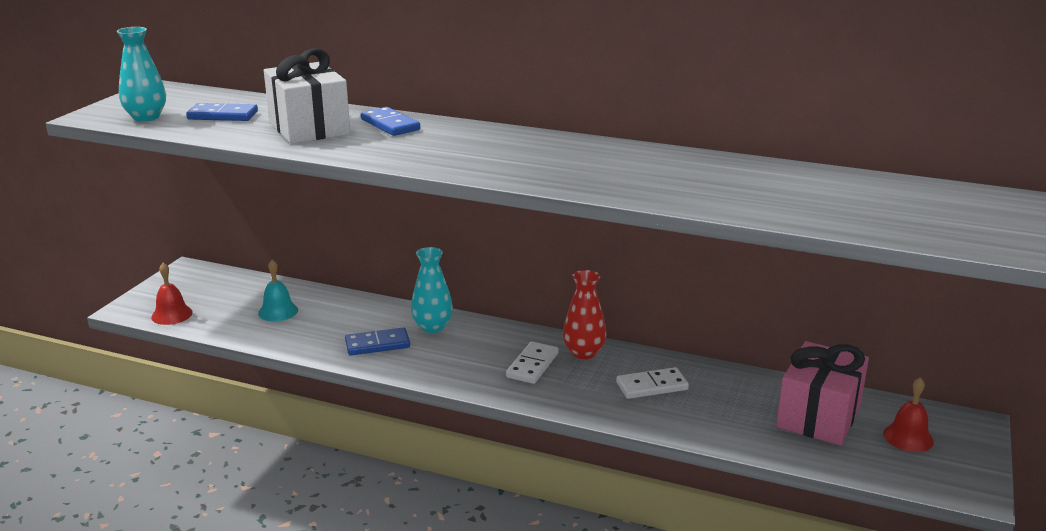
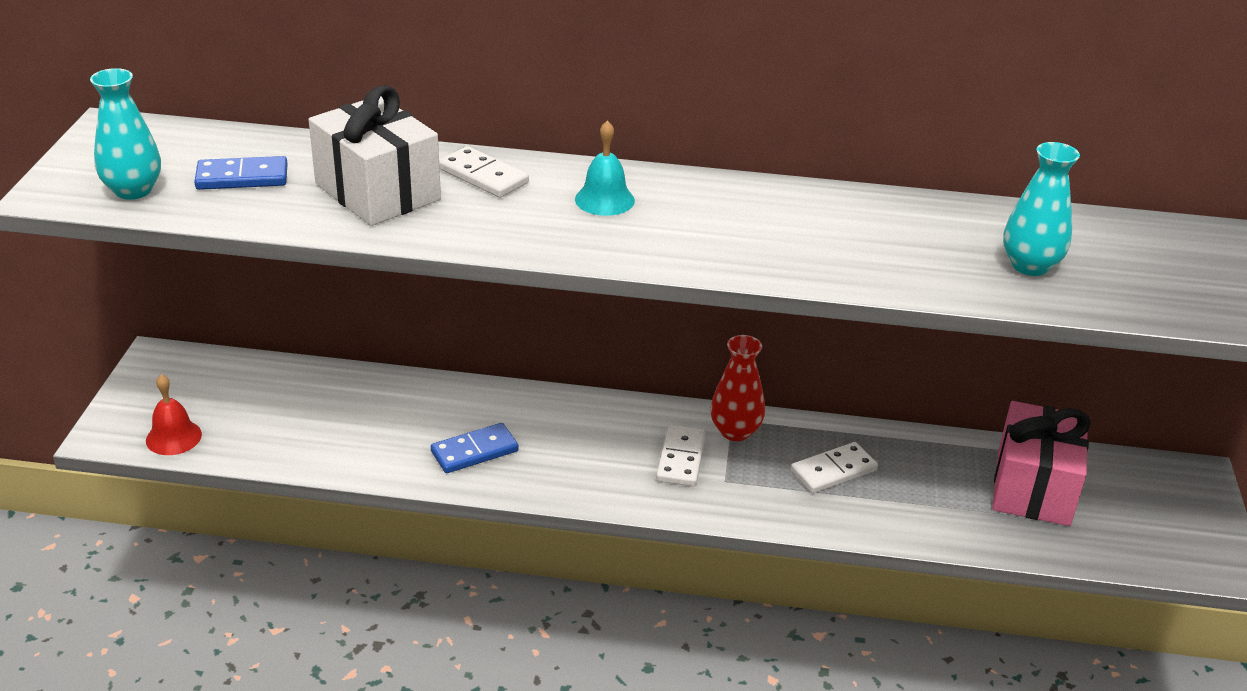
camera: 15 degrees left, 10 degrees up
(278, 311) = (318, 414): turquoise bell -> turquoise bell (604, 200)
(390, 125) = (483, 176): blue domino -> white domino
(432, 327) = (533, 414): turquoise vase -> turquoise vase (1030, 266)
(908, 437) = (1136, 504): red bell -> none

